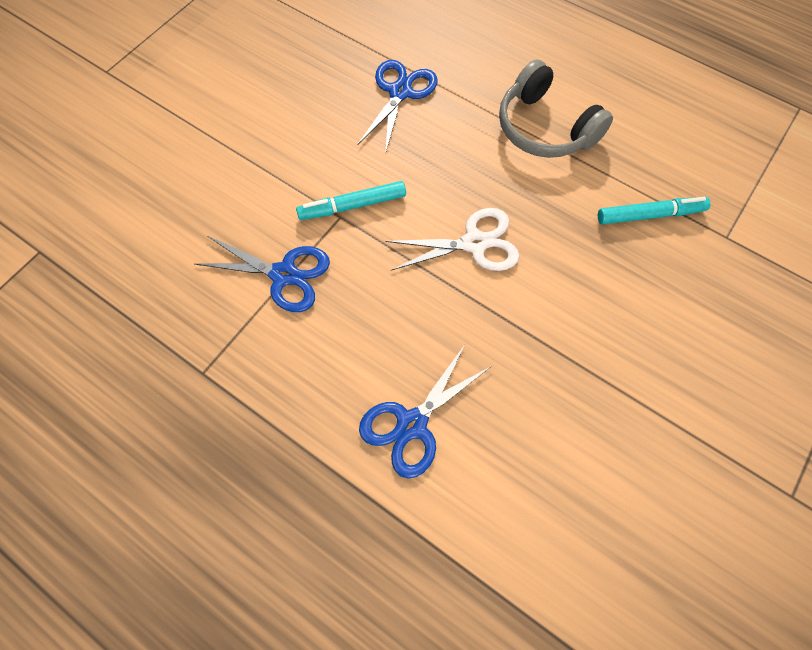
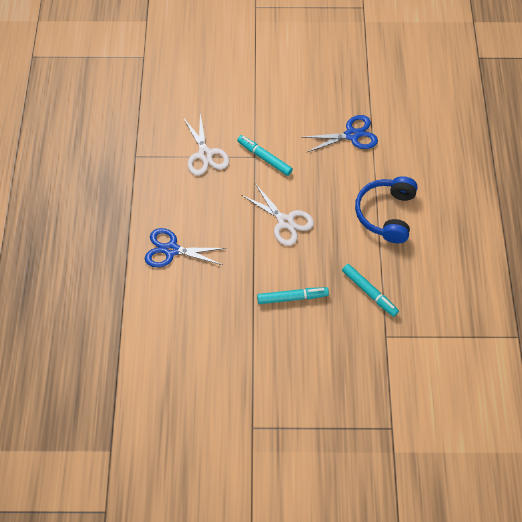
camera: 55 degrees right, 5 degrees down
(283, 275) = (205, 154): blue scissors -> white scissors
(544, 128) = (386, 214): grey headphones -> blue headphones
(602, 309) = (292, 297): none -> turquoise marker

